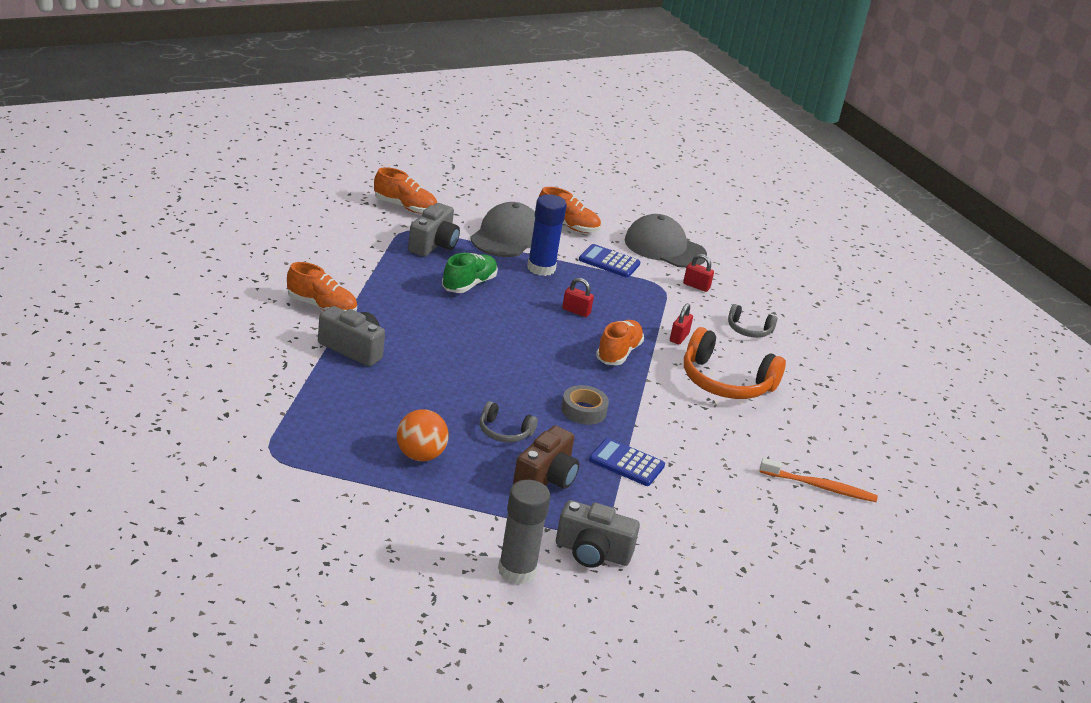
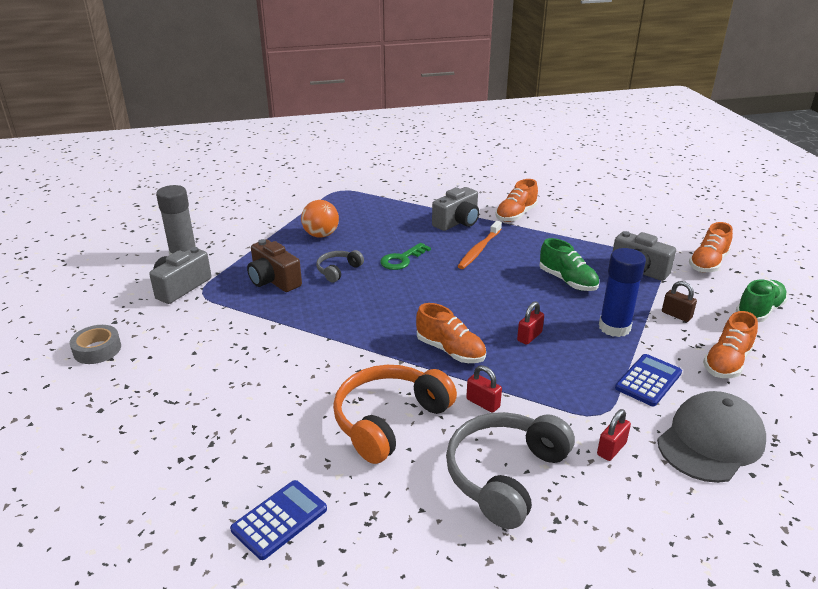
camera: 110 degrees right, 0 degrees up
(462, 387) = (402, 259): none -> green key
(483, 199) = (759, 311): none -> green shoe
(507, 236) = (676, 315): grey cap -> brown padlock
(583, 410) = (357, 313): grey tape -> grey tape (97, 349)
(626, 463) = (275, 322): blue calculator -> blue calculator (279, 519)
(749, 330) = (505, 475): grey headphones -> grey headphones, size x1.92
(820, 487) = (181, 446): orange toothbrush -> orange toothbrush (479, 250)

